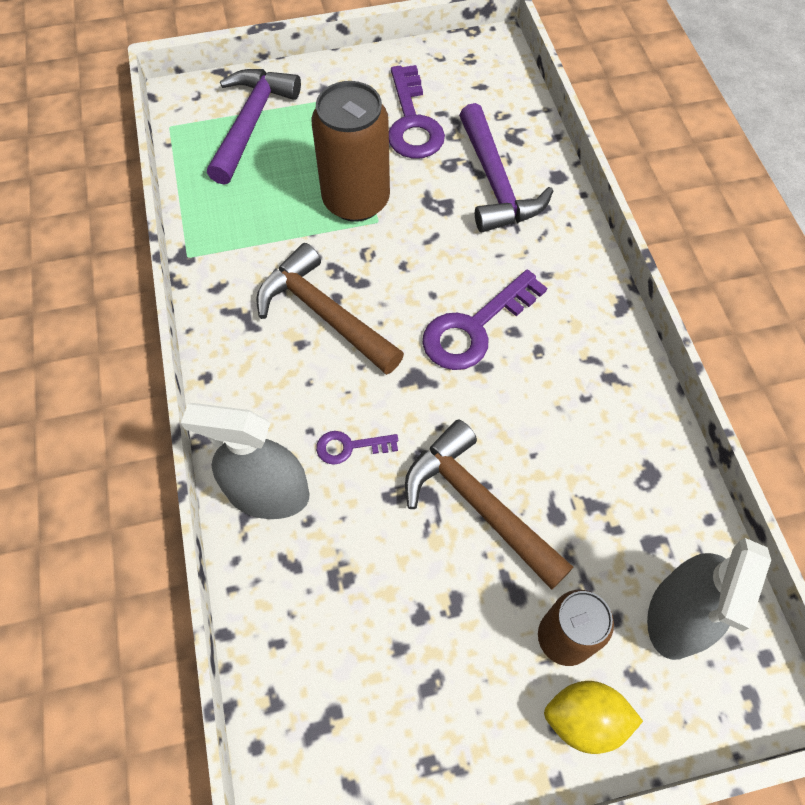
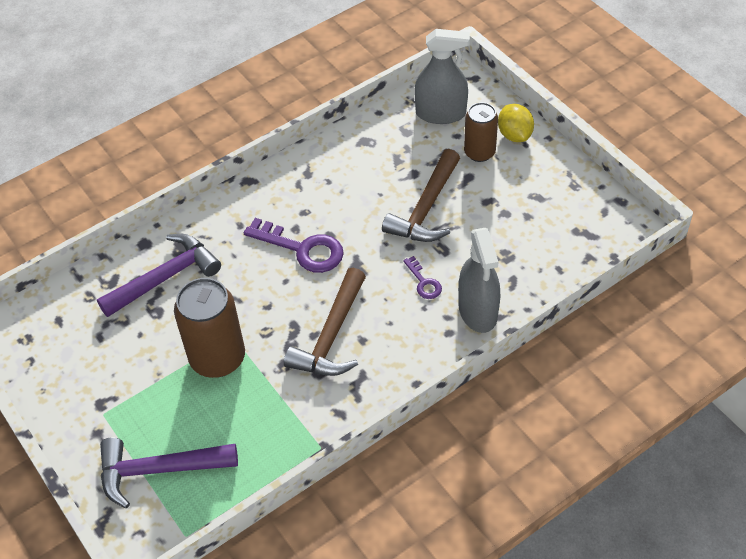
camera: 110 degrees left, 10 degrees down
(412, 122) = (117, 352): purple key -> none

